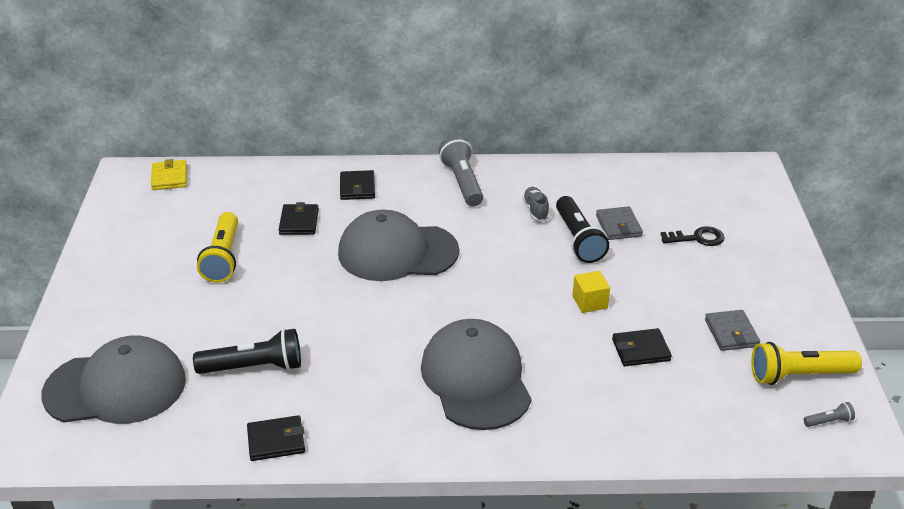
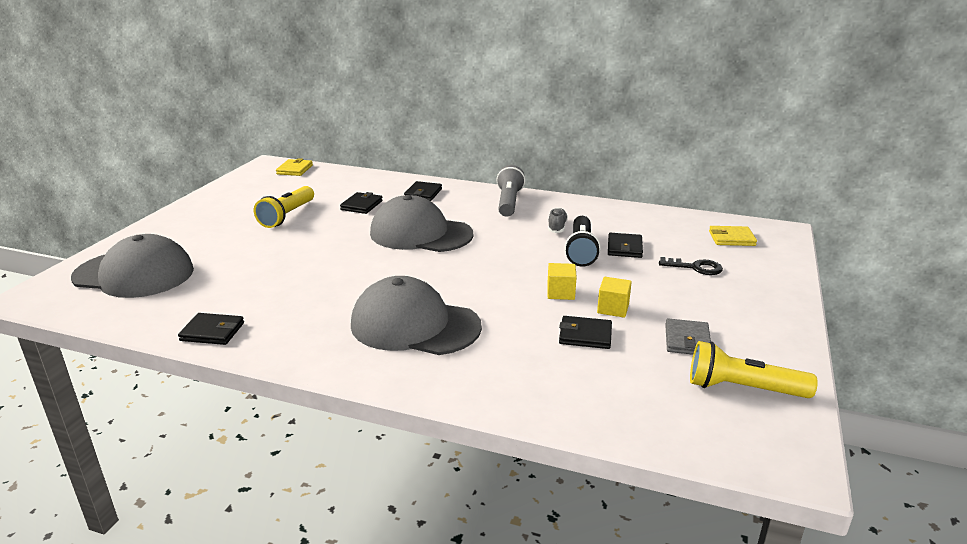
camera: 20 degrees right, 10 degrees down
(254, 367) = (244, 282): black flashlight -> none
(476, 379) = (415, 325): grey cap -> grey cap turned 75 degrees counterclockwise
(618, 226) = (624, 248): grey wallet -> black wallet
(648, 310) = (613, 308): none -> yellow cube
(713, 189) = (731, 238): none -> yellow wallet
(829, 421) = (756, 436): grey flashlight -> none

